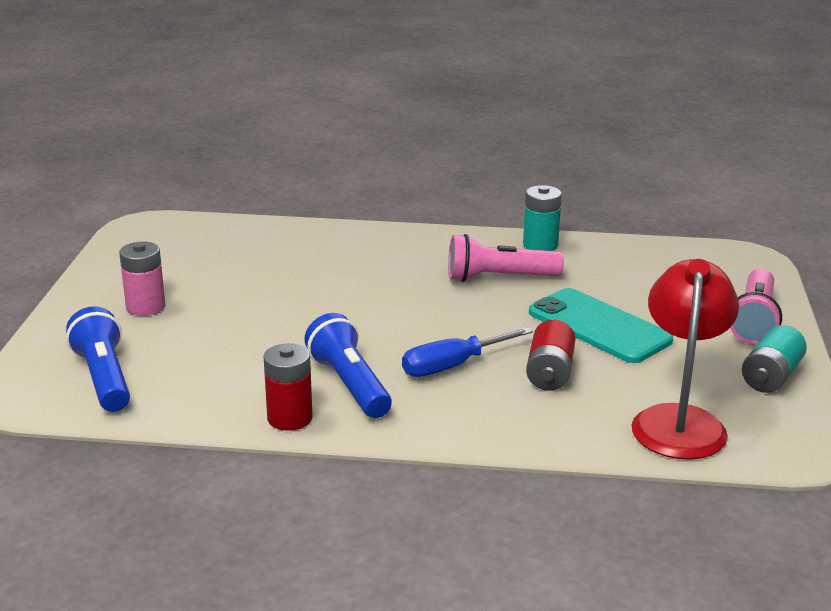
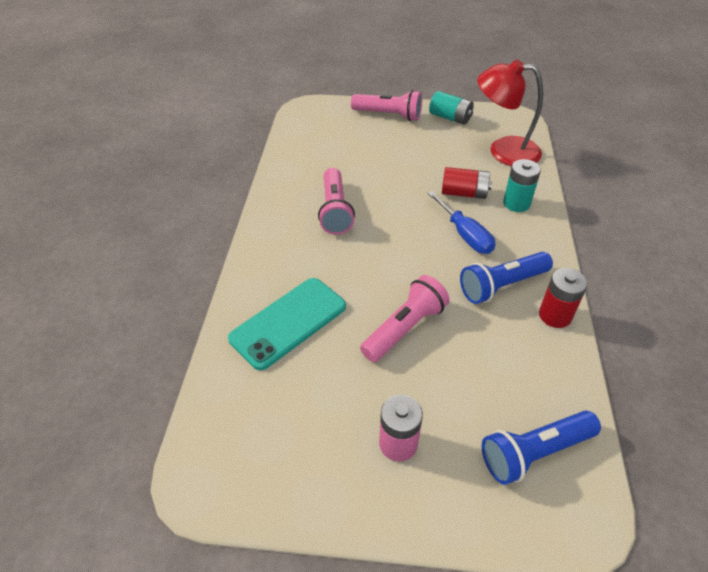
camera: 90 degrees left, 20 degrees up
(290, 316) = (404, 328): none -> pink flashlight
(540, 245) = (281, 189): turquoise battery -> turquoise battery (516, 203)
(599, 326) = (402, 170): turquoise phone -> turquoise phone (288, 322)

